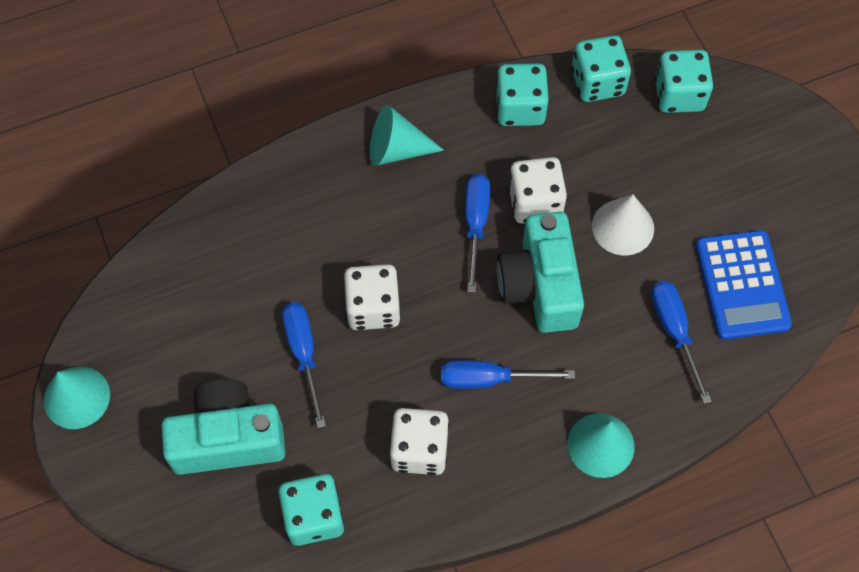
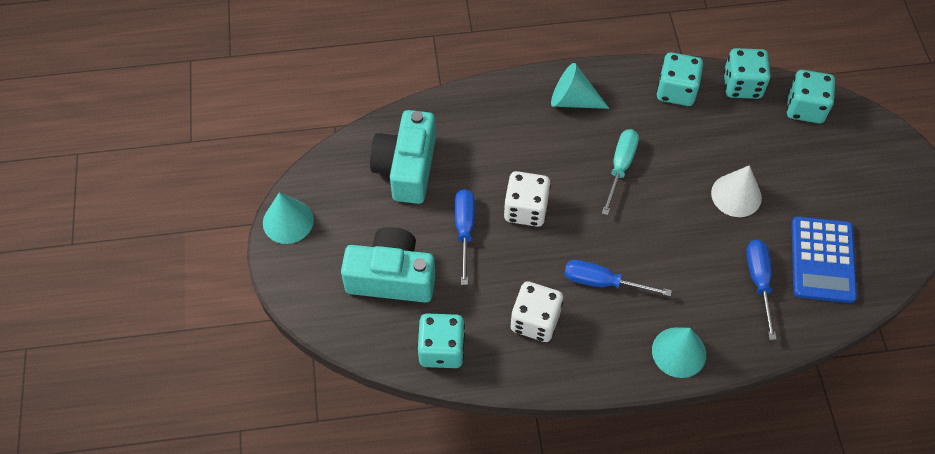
camera: 15 degrees right, 5 degrees down
(475, 224) = (620, 167): blue screwdriver -> turquoise screwdriver
(535, 202) = (671, 161): white dice -> none
(540, 285) = (659, 223): turquoise camera -> turquoise camera (406, 168)

